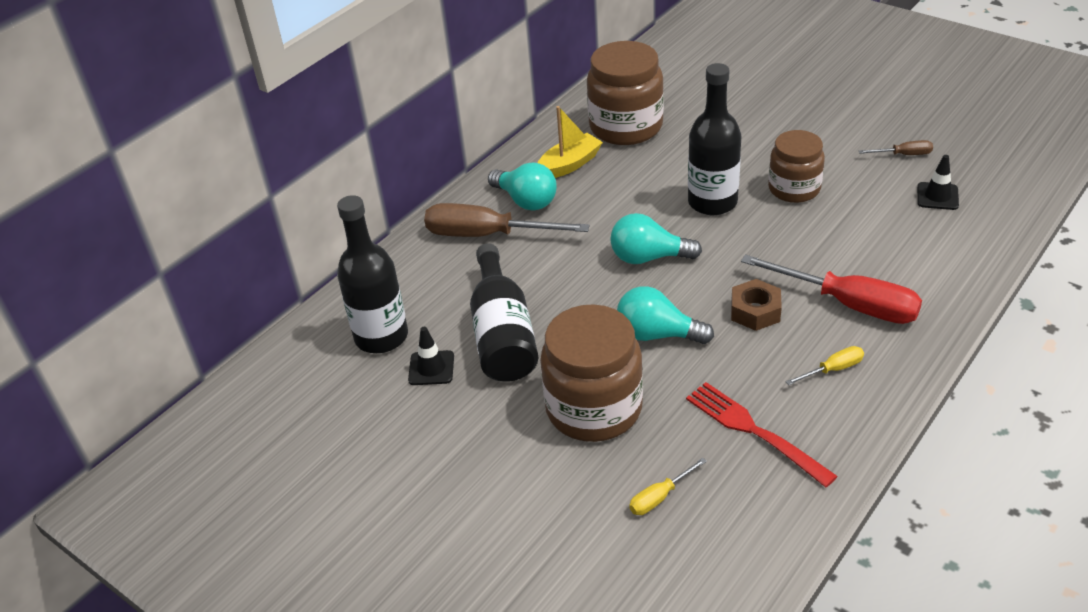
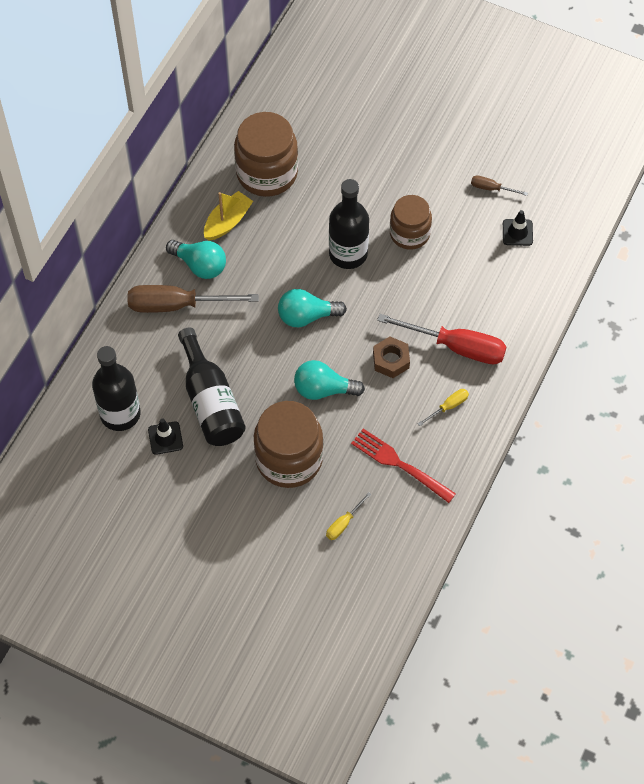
camera: 15 degrees left, 20 degrees up
(903, 155) = (491, 188): brown screwdriver -> brown screwdriver turned 150 degrees counterclockwise

